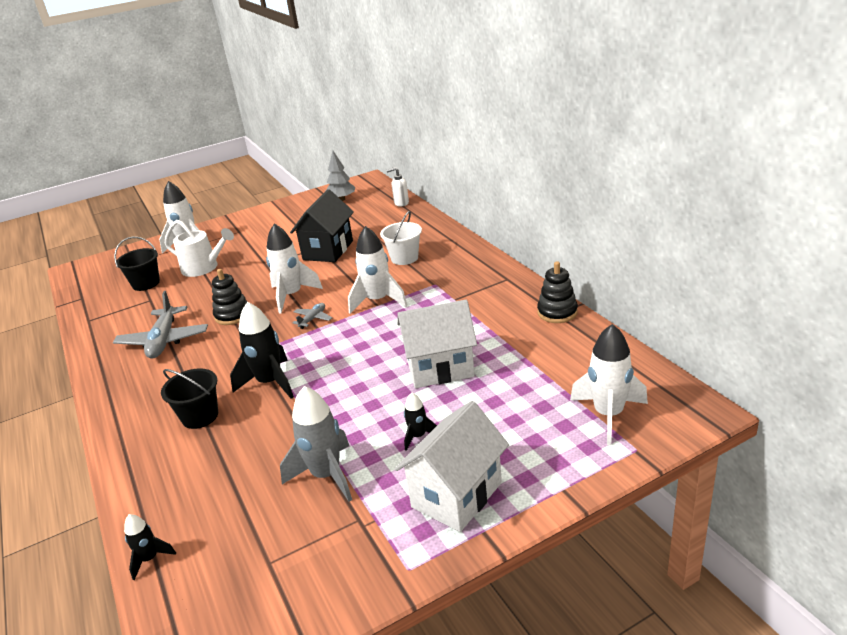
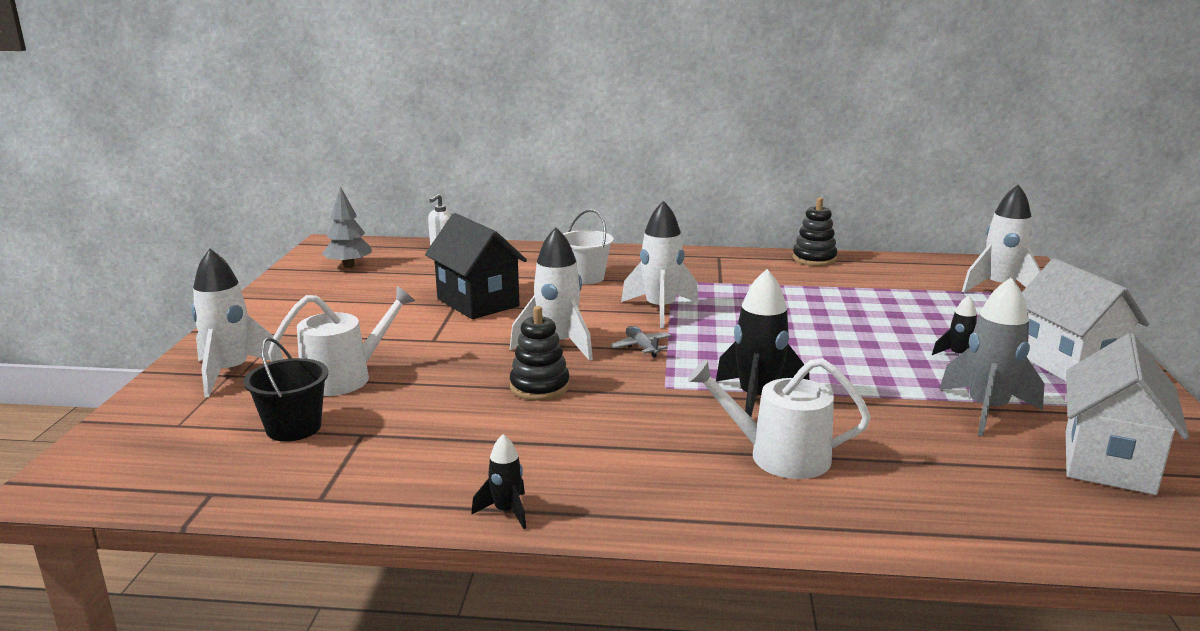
camera: 60 degrees left, 10 degrees down
(150, 559) = (1072, 544): black rocket -> black rocket (506, 511)
(164, 340) = (524, 445): grey plane -> none
(200, 416) = (779, 456): black bucket -> white watering can
(440, 368) = (847, 319): white house -> white house (1108, 462)

